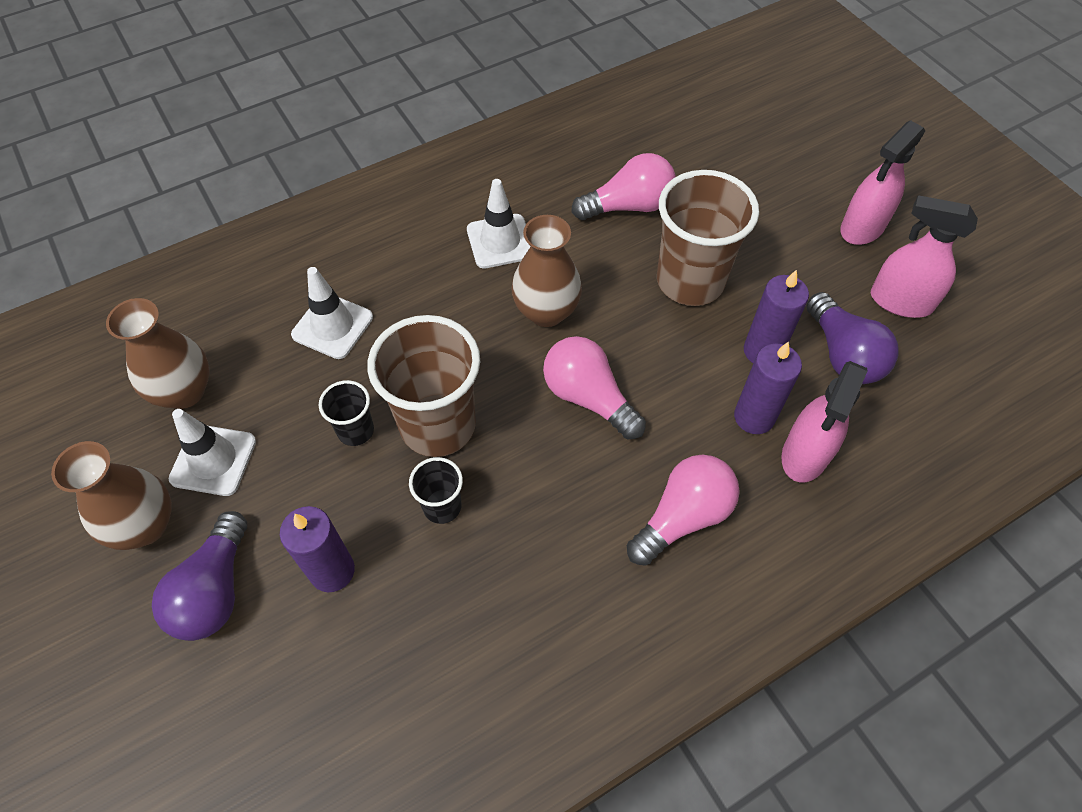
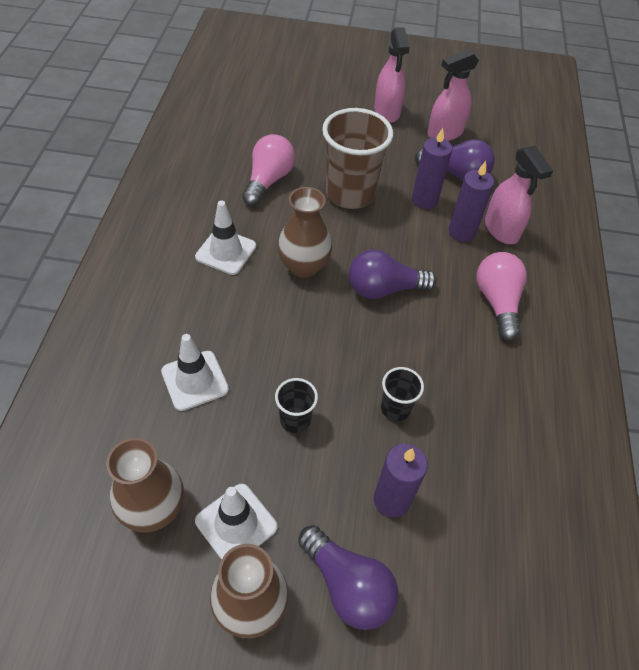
camera: 55 degrees left, 5 degrees down
(438, 425) = (334, 373): brown cup -> none
(588, 397) = (384, 289): pink light bulb -> purple light bulb

